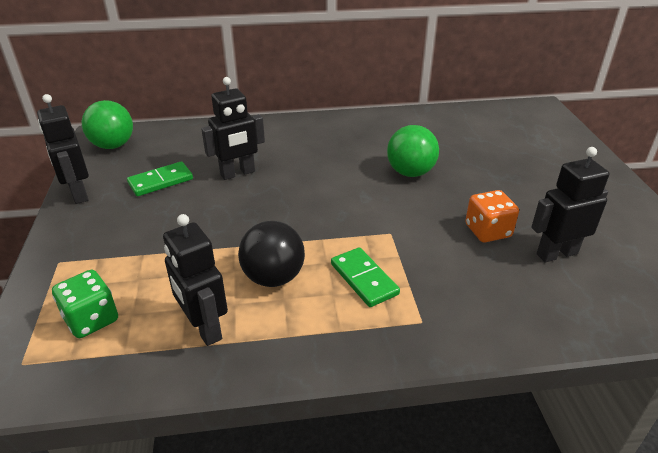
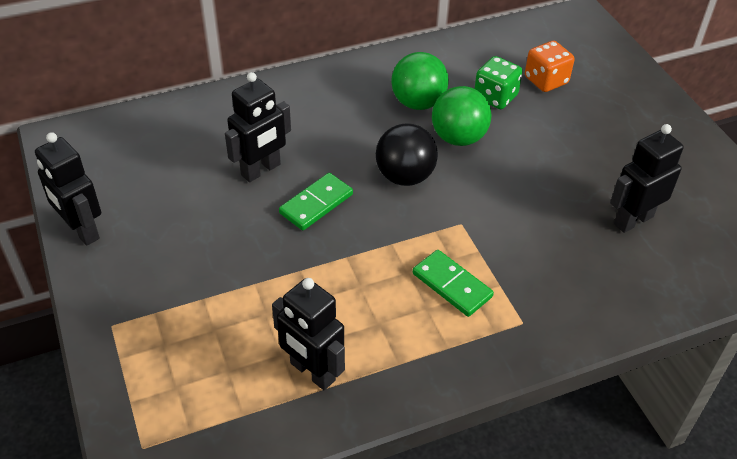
camera: 15 degrees left, 10 degrees up
(91, 319) = (189, 385): green dice -> green dice (495, 97)
(113, 145) = (85, 151): green ball -> green ball (418, 103)
(160, 181) = (173, 196): green domino -> green domino (316, 204)
(273, 277) = (358, 300): black ball -> black ball (405, 176)
(487, 231) = (560, 204): orange dice -> orange dice (546, 80)

